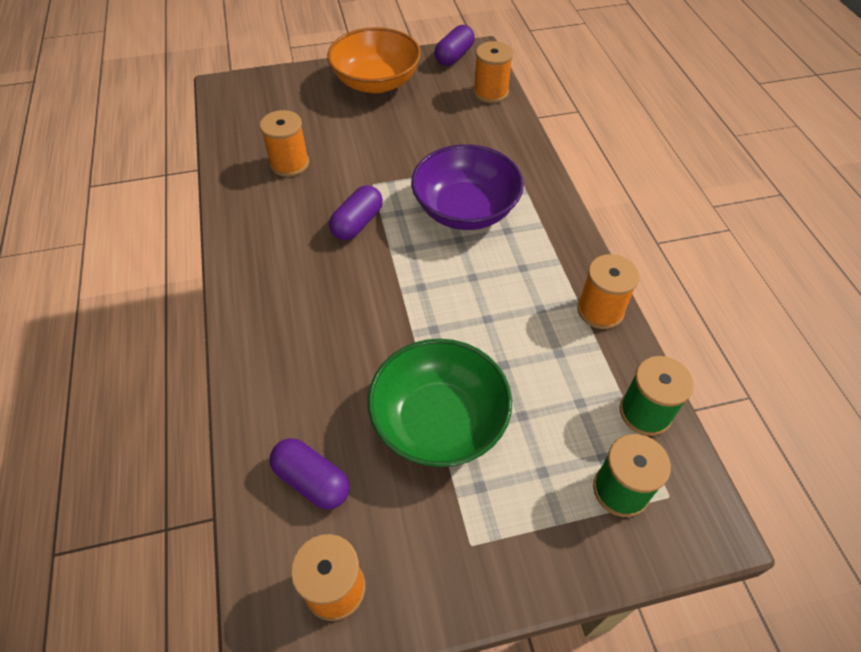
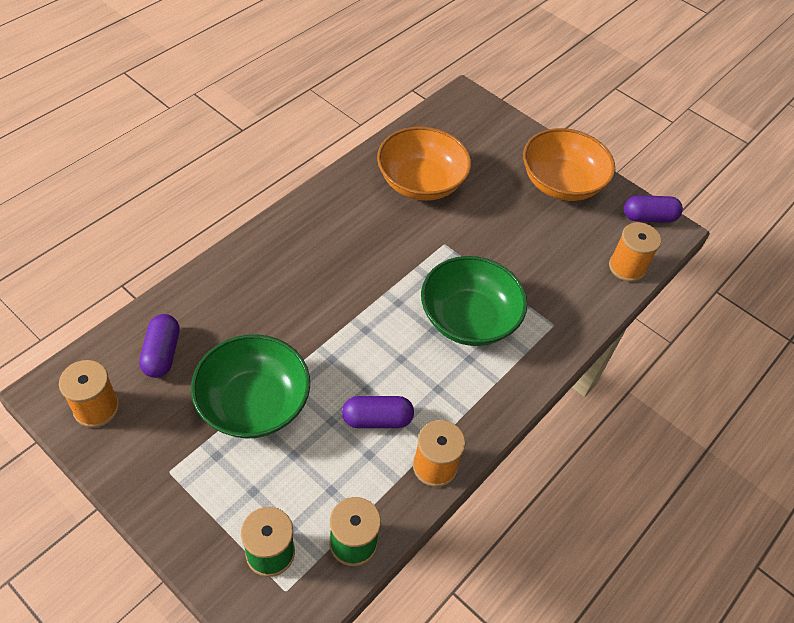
camera: 50 degrees right, 0 degrees up
(289, 164) = (421, 182): orange spool -> orange bowl
(357, 223) = (396, 257): purple capsule -> purple capsule (377, 419)
(465, 209) = (468, 319): purple bowl -> green bowl

